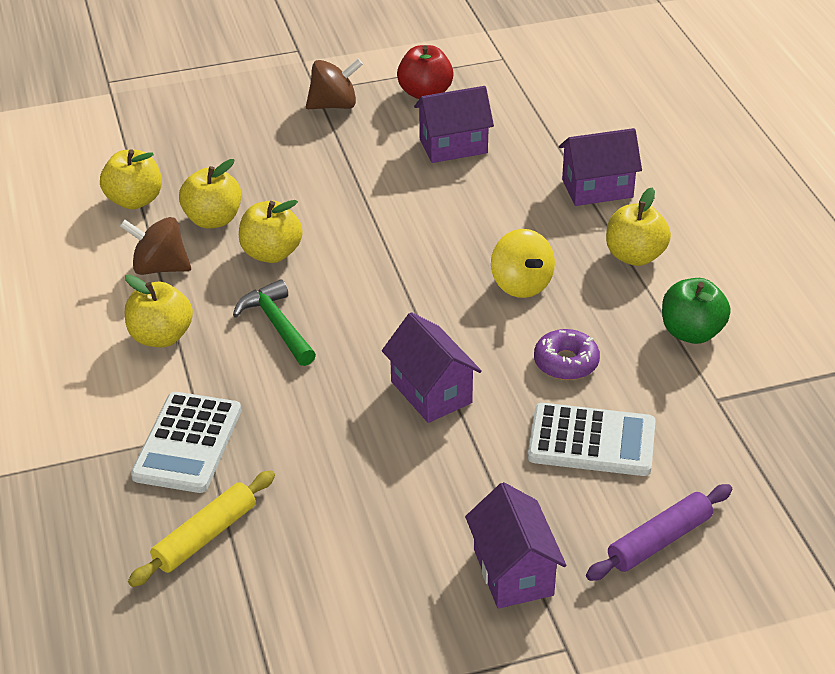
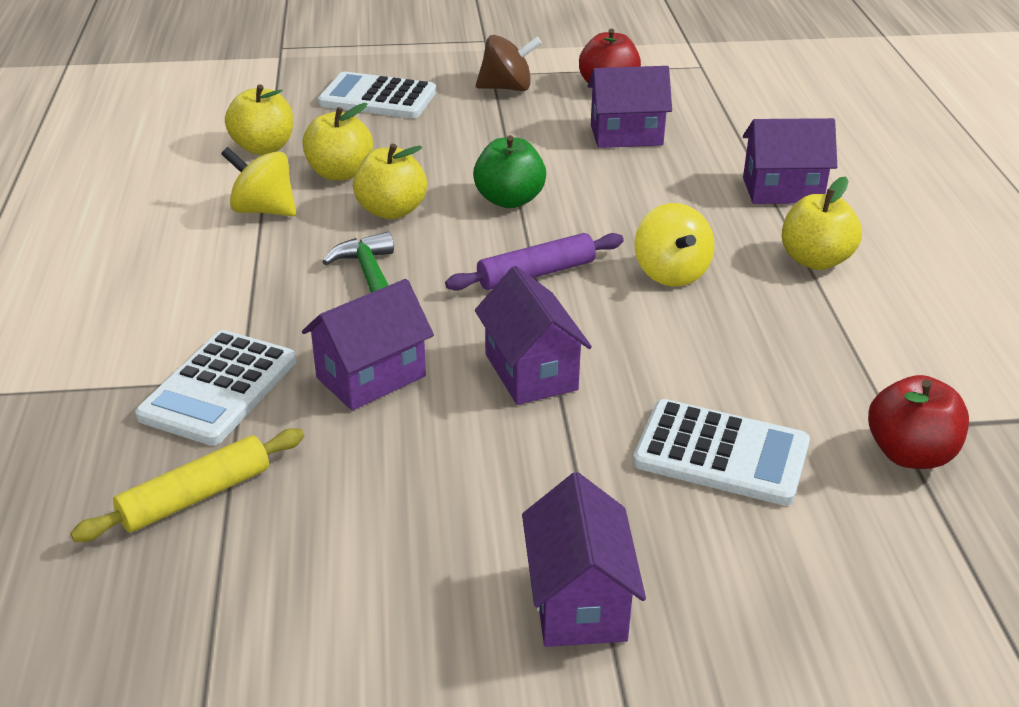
camera: 10 degrees right, 5 degrees down
(159, 267) = (263, 210): brown spinning top -> yellow spinning top
(161, 337) = (236, 276): yellow apple -> none
(219, 131) = (378, 98): none -> white calculator
(306, 415) = (371, 377): none -> purple house
(566, 362) = (707, 361): purple donut -> none
(659, 541) = (790, 591): purple rolling pin -> purple rolling pin (536, 274)
(691, 332) = (873, 348): green apple -> green apple (509, 200)
(729, 420) = (910, 454): none -> red apple

